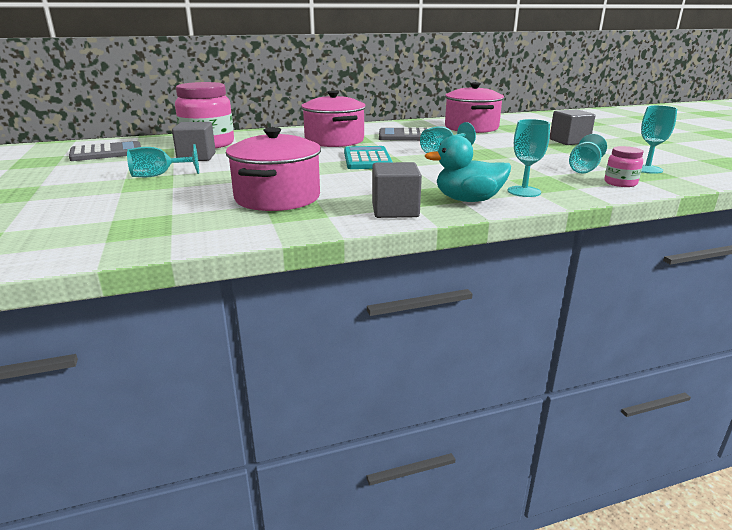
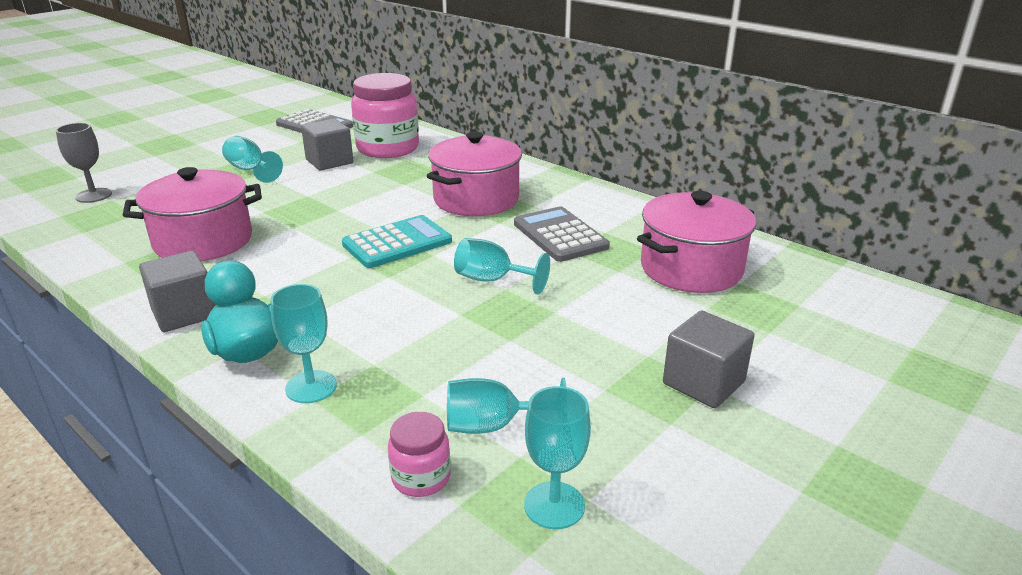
camera: 60 degrees right, 5 degrees up
(82, 226) = (94, 195): none -> grey goblet

